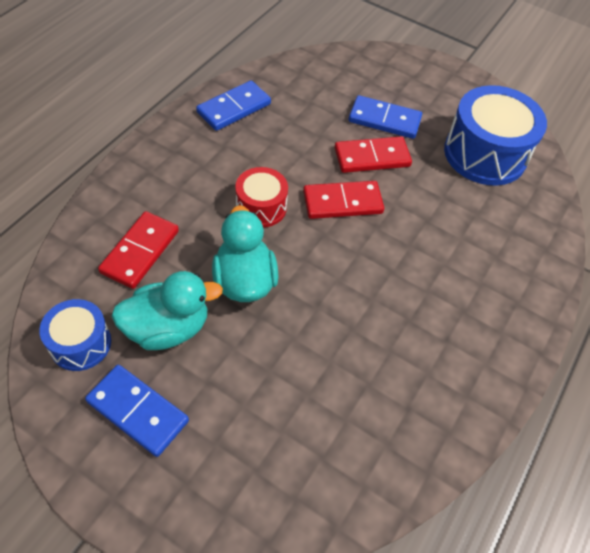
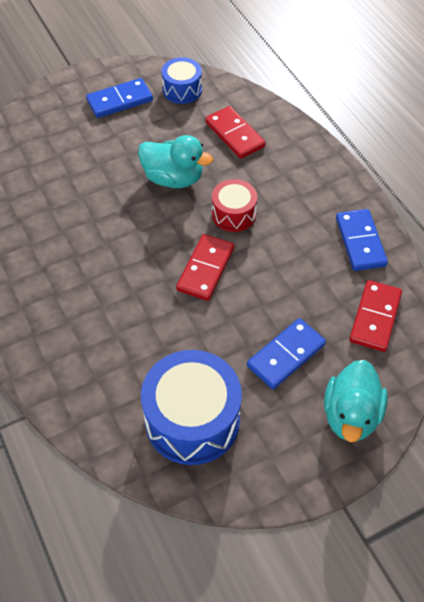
camera: 125 degrees right, 0 degrees up
(168, 328) = (164, 129): turquoise duck -> turquoise duck (351, 415)
(372, 157) = (243, 317): red domino -> red domino (375, 317)

